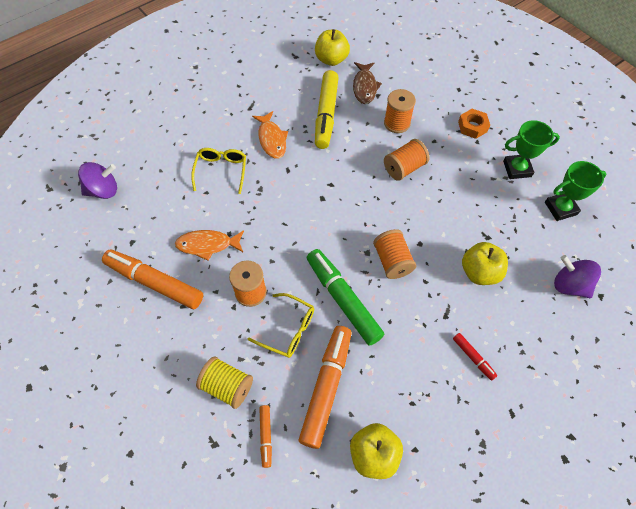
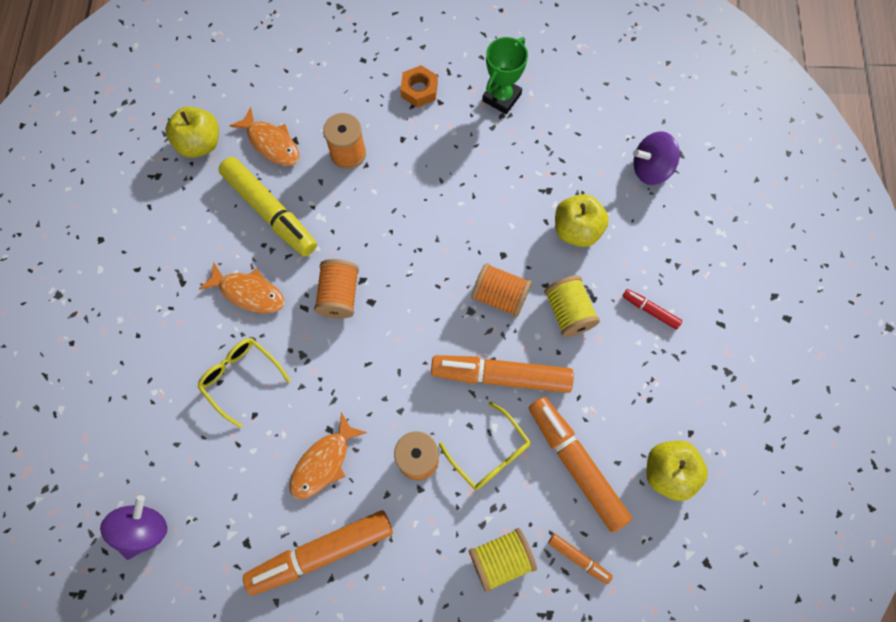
camera: 50 degrees left, 10 degrees up
(288, 330) = (490, 453): yellow glasses -> yellow glasses turned 75 degrees clockwise
(343, 299) = (501, 376): green marker -> orange marker
(364, 87) = (271, 143): brown fish -> orange fish
(404, 168) = (408, 194): orange spool -> orange spool (339, 295)
(421, 308) = (568, 312): none -> yellow spool
(473, 358) = (650, 310): red marker -> red marker turned 150 degrees counterclockwise
(560, 208) = (574, 102): green trophy -> none

